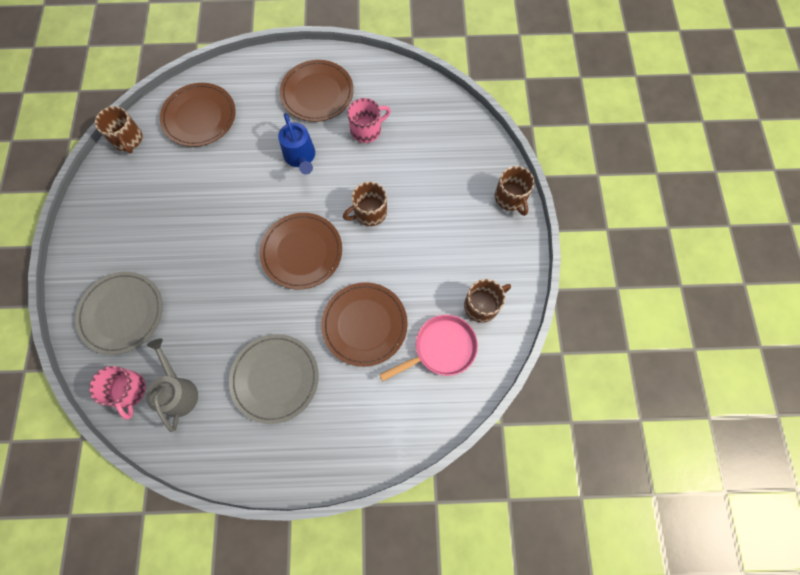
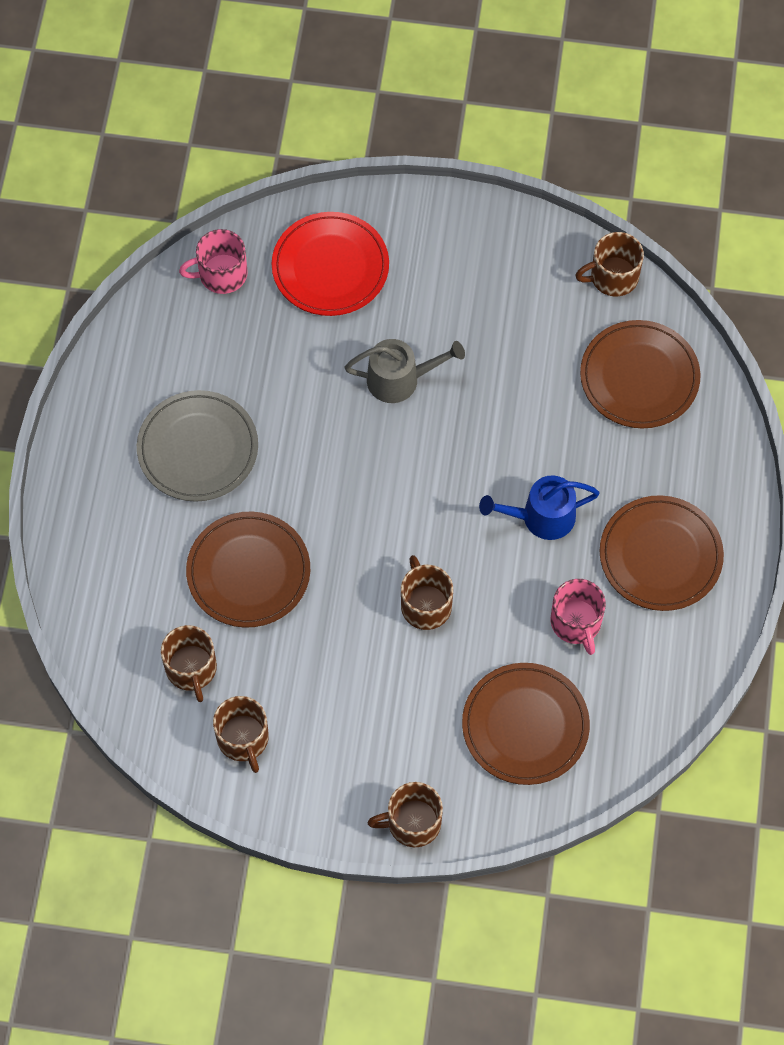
camera: 100 degrees right, 5 degrees down
(122, 313) = (330, 267): grey plate -> red plate
(178, 391) = (207, 331): grey watering can -> grey watering can (400, 379)
(302, 252) = (377, 502): brown plate -> brown plate (525, 726)
(441, 349) = (191, 669): pink pan -> brown mug

